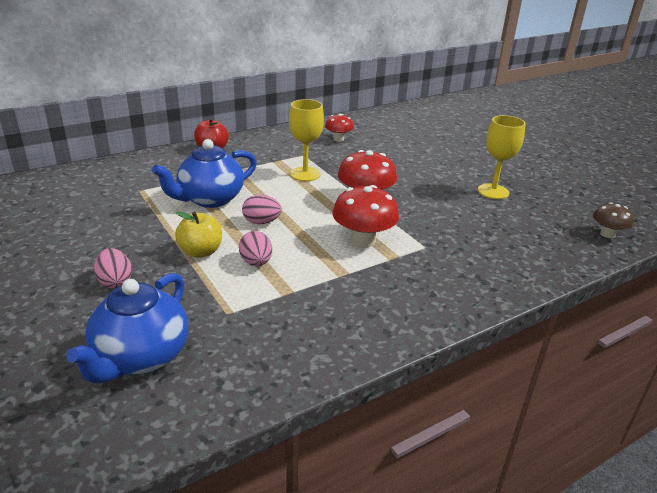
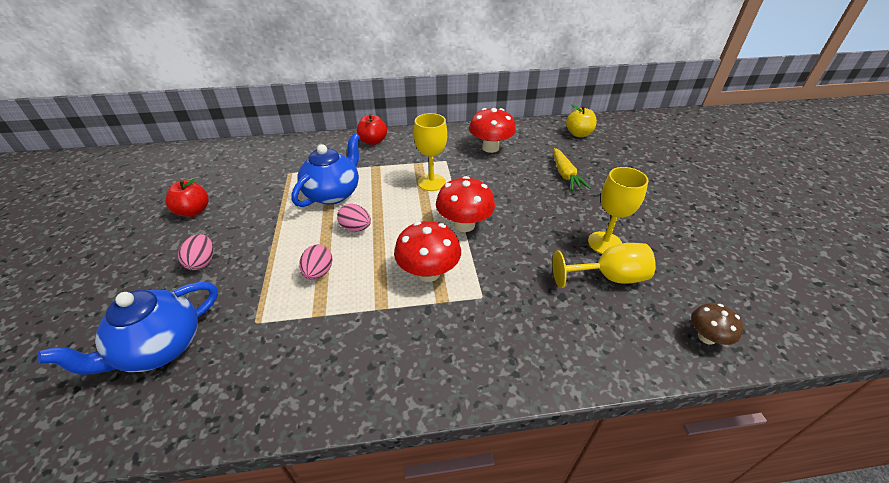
camera: 25 degrees right, 10 degrees up
(55, 242) = (193, 211): none -> red apple
(201, 252) = (285, 248): yellow apple -> yellow apple (578, 134)
(210, 199) = (333, 193): blue teapot -> blue teapot turned 135 degrees clockwise
(338, 139) = (490, 148): red mushroom -> red mushroom, size x1.66
(423, 149) = (565, 175): none -> yellow carrot
(513, 213) = (608, 277): none -> yellow goblet

